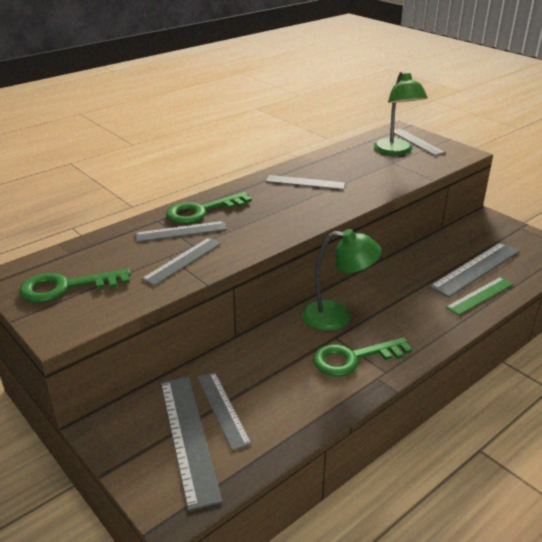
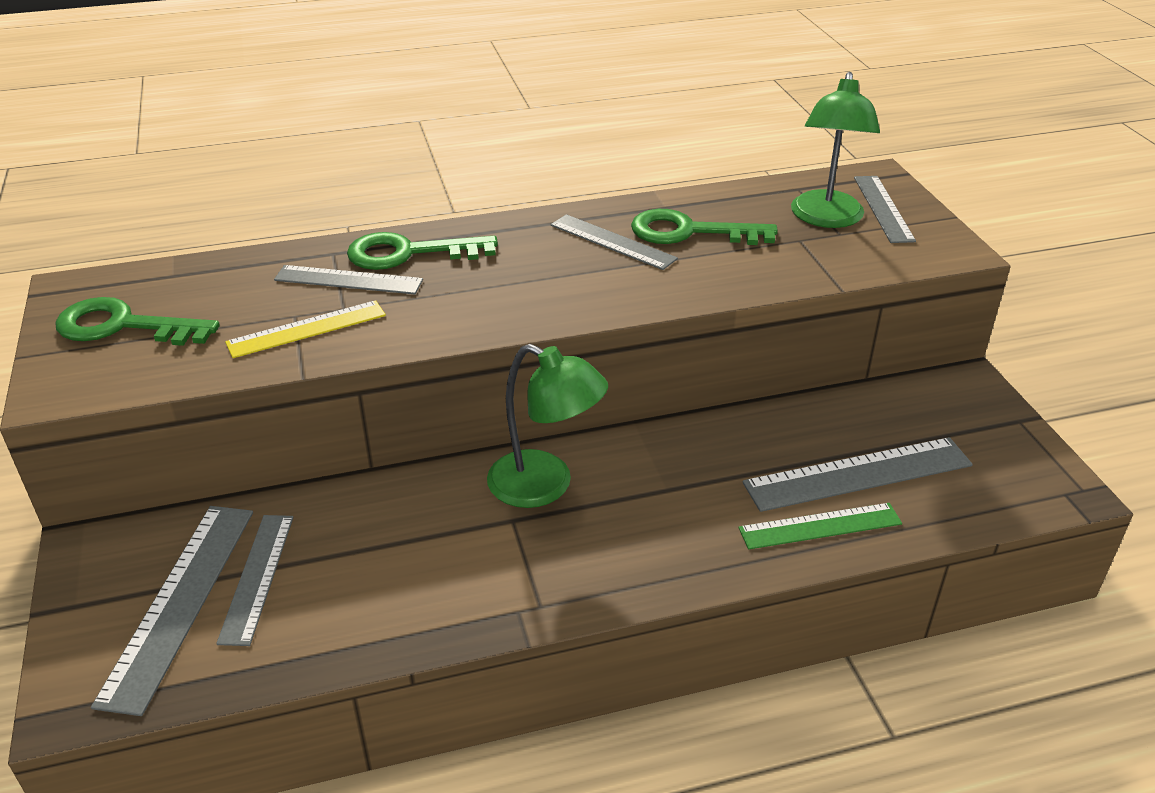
camera: 25 degrees right, 5 degrees up
(183, 261) = (307, 329): grey ruler -> yellow ruler
(353, 358) = (508, 565): green key -> green key (689, 232)

